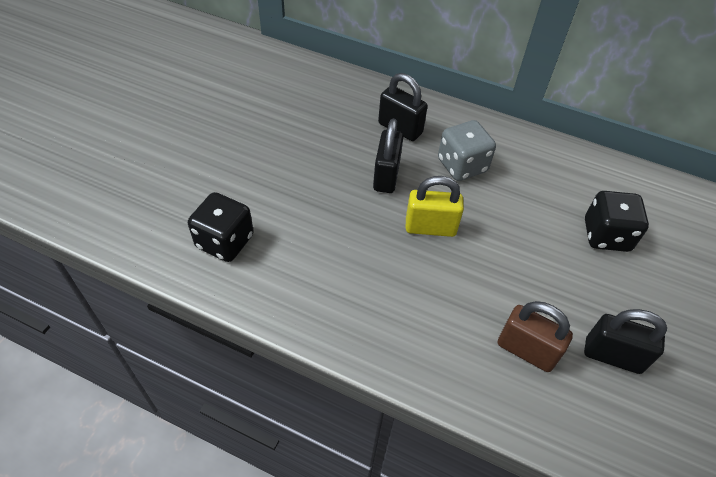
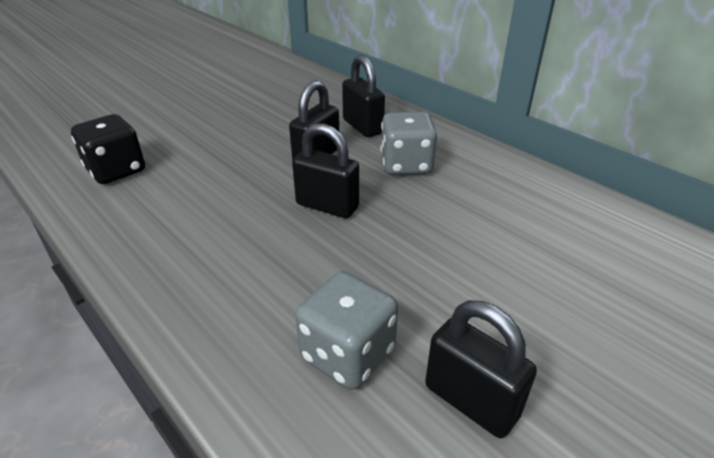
camera: 25 degrees right, 15 degrees down
(430, 227) = (327, 206): yellow padlock -> black padlock
(526, 350) = (347, 354): brown padlock -> grey dice
(606, 235) = (548, 264): black dice -> none

